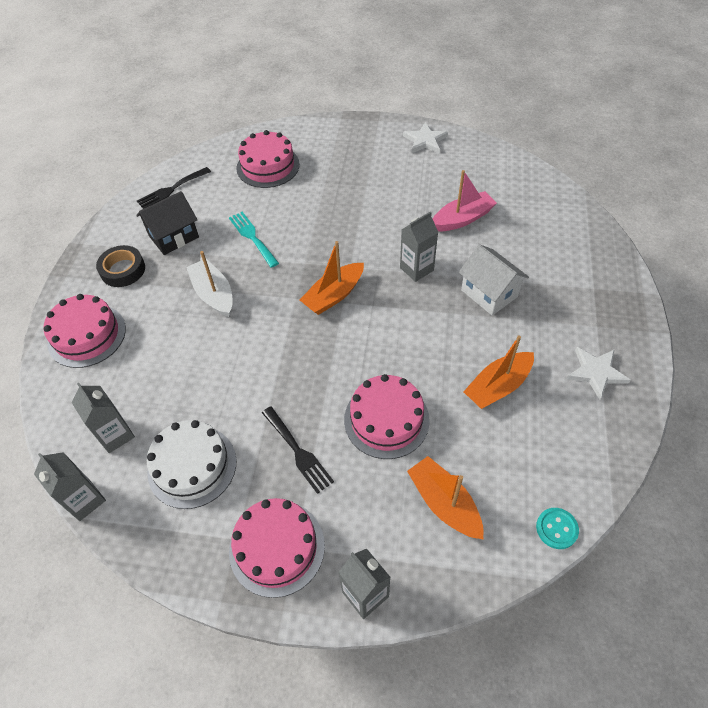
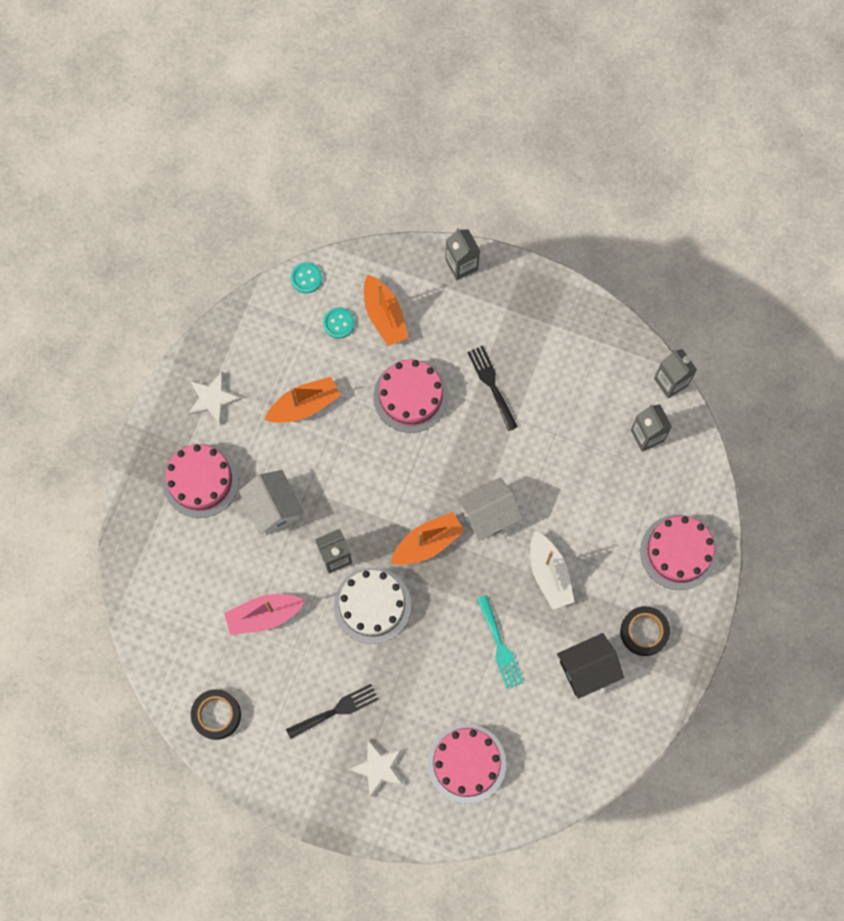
camera: 170 degrees left, 20 degrees up
(171, 189) = (587, 750): black fork -> black fork (336, 710)
(192, 466) = (582, 392): white cake -> white cake (372, 605)
(277, 547) = (521, 311): pink cake -> pink cake (200, 480)
(280, 328) = (488, 515): none -> white house
(425, 140) = (262, 761): white star -> white star (378, 768)
(472, 157) = (216, 715): none -> black tape
(495, 482) = (339, 323): none -> turquoise button

